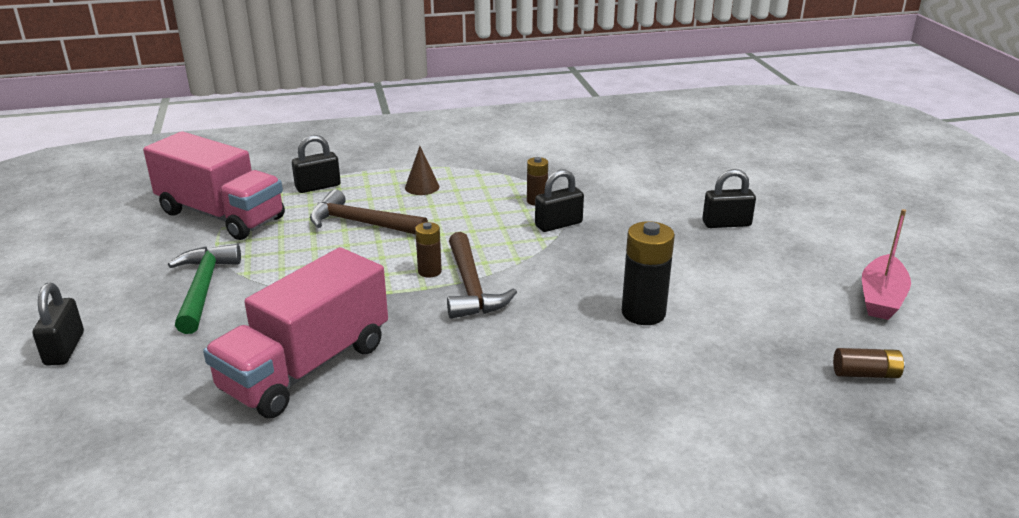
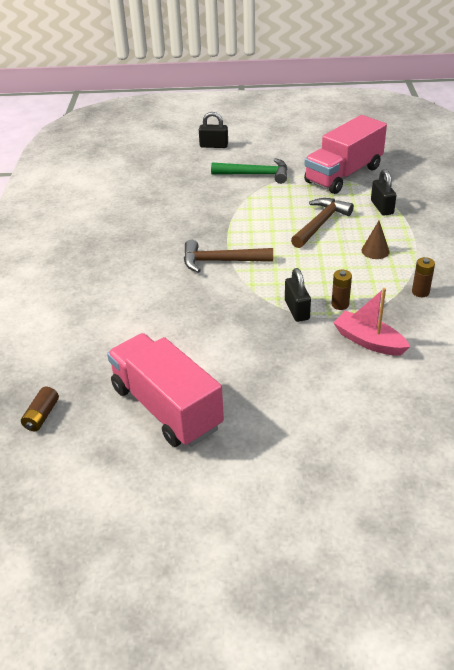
camera: 105 degrees right, 10 degrees up
(306, 367) = (166, 205): pink truck -> pink truck (166, 407)
(429, 271) = (247, 247): brown battery -> brown battery (420, 292)
(643, 313) = (160, 328): black battery -> none
(726, 224) = (273, 409): black padlock -> none
(881, 298) = (119, 468): pink boat -> pink boat (368, 341)

